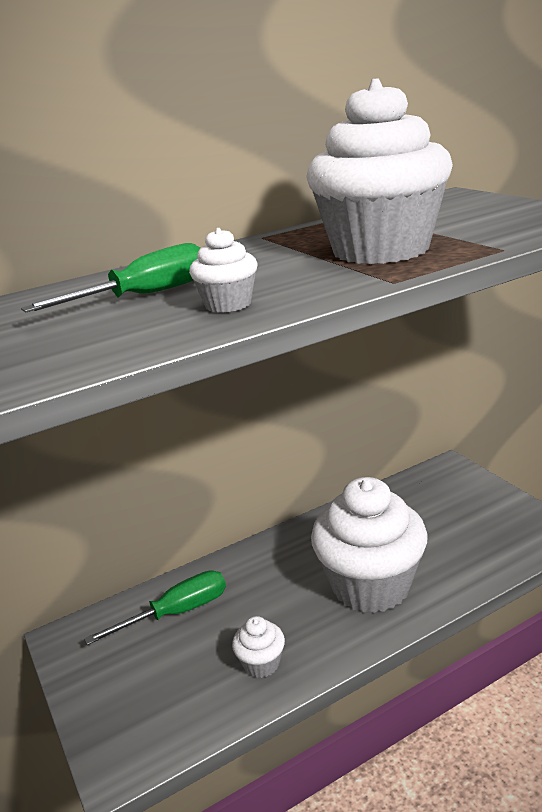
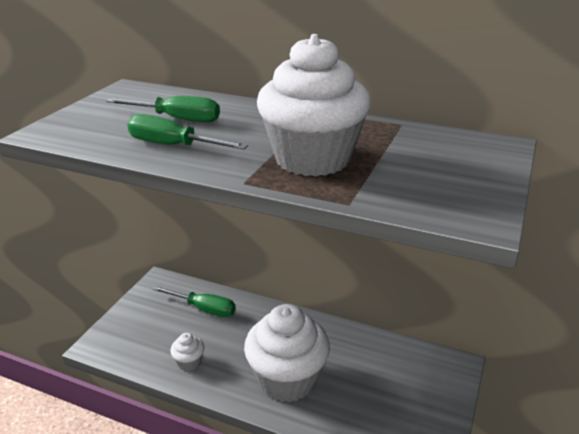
camera: 50 degrees right, 5 degrees up
(228, 304) = (173, 145): white cupcake -> green screwdriver

